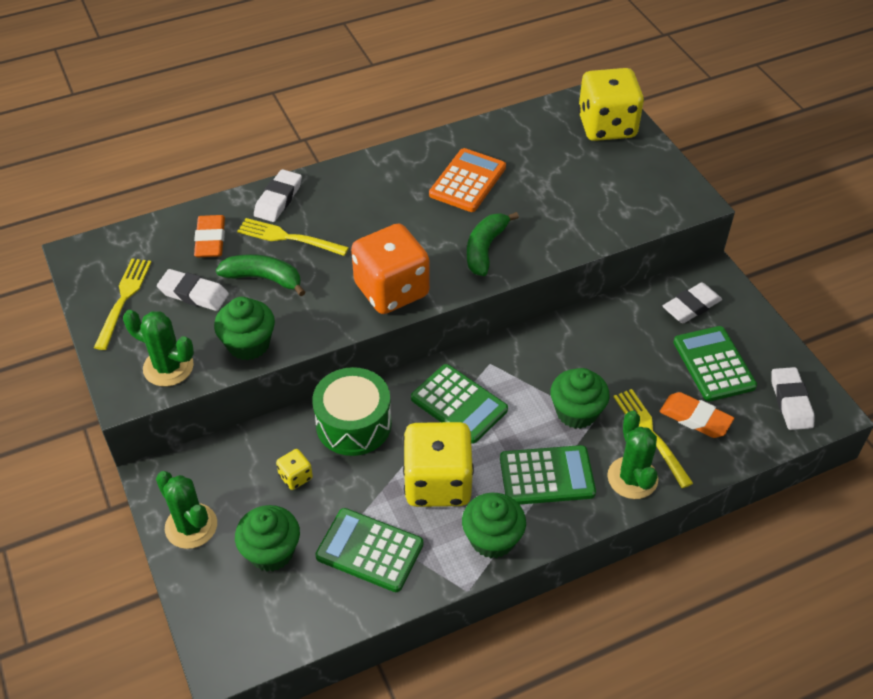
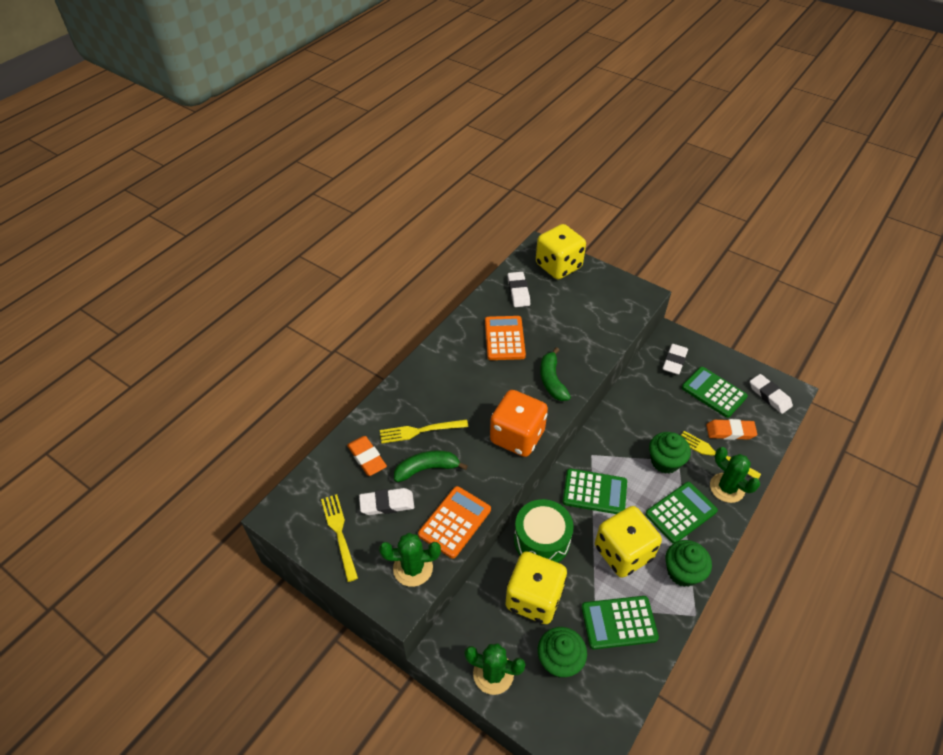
camera: 30 degrees left, 0 degrees up
(248, 344) = (455, 522): green cupcake -> orange calculator
(278, 199) = (391, 406): white eraser -> white eraser (518, 292)
(295, 477) = (534, 598): yellow dice -> yellow dice, size x2.37

